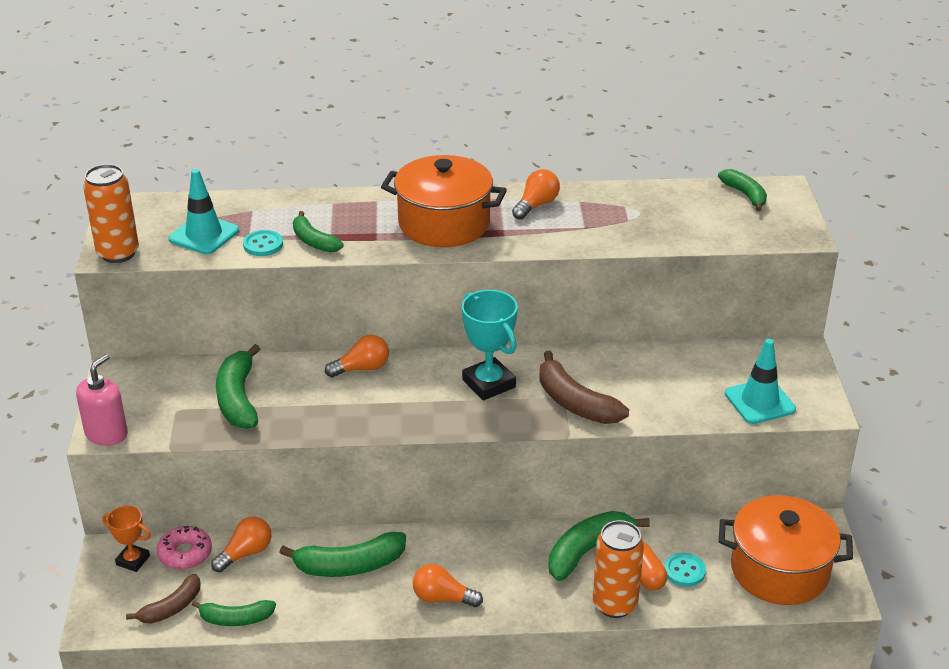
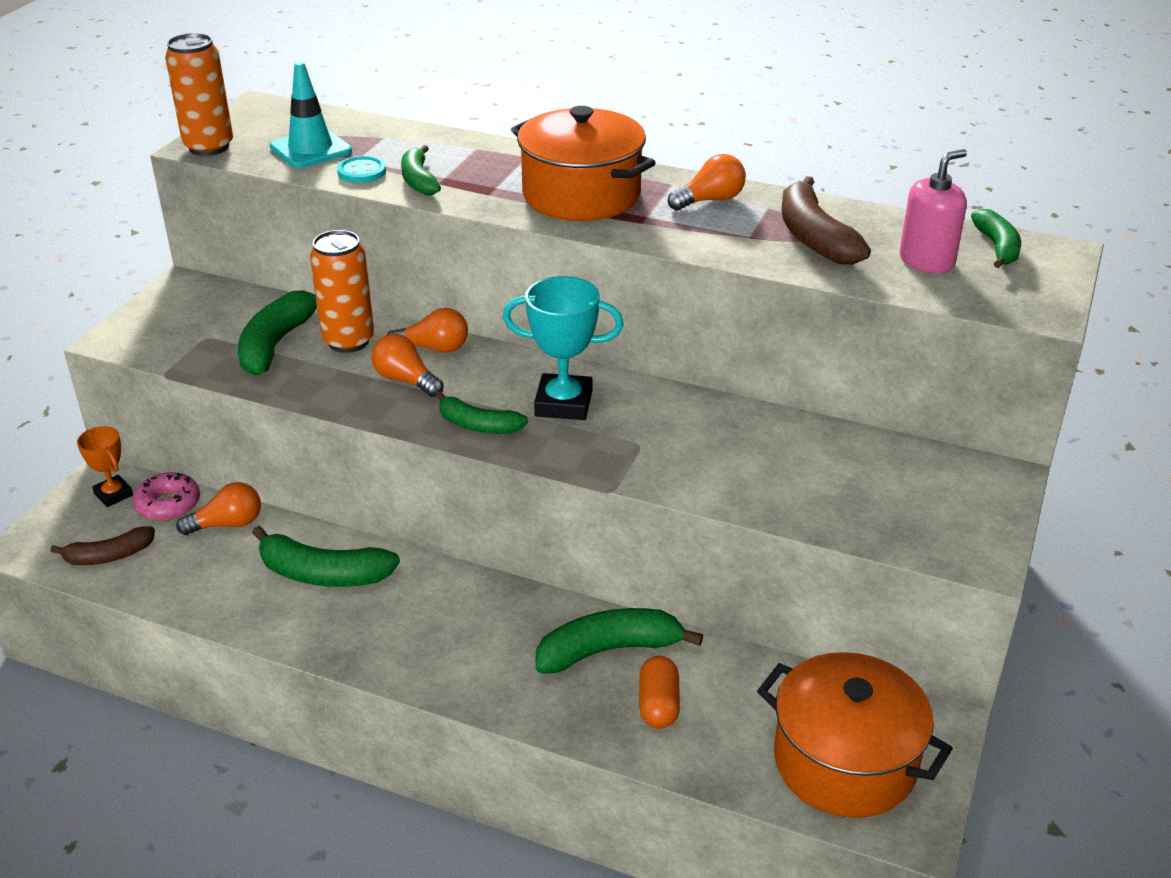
camera: 25 degrees right, 0 degrees up
(106, 434) = (118, 341): pink soap dispenser -> pink soap dispenser (926, 261)
(236, 619) = (161, 591): green banana -> green banana (478, 425)
(442, 598) = (396, 646): orange light bulb -> orange light bulb (406, 380)
(488, 383) = (563, 403): turquoise trophy -> turquoise trophy turned 75 degrees counterclockwise
(575, 403) = (651, 454): brown banana -> brown banana (814, 237)
(614, 604) = (595, 727): orange can -> orange can (348, 341)
(684, 571) = (714, 718): turquoise button -> none
(759, 401) = (897, 522): turquoise traffic cone -> none

